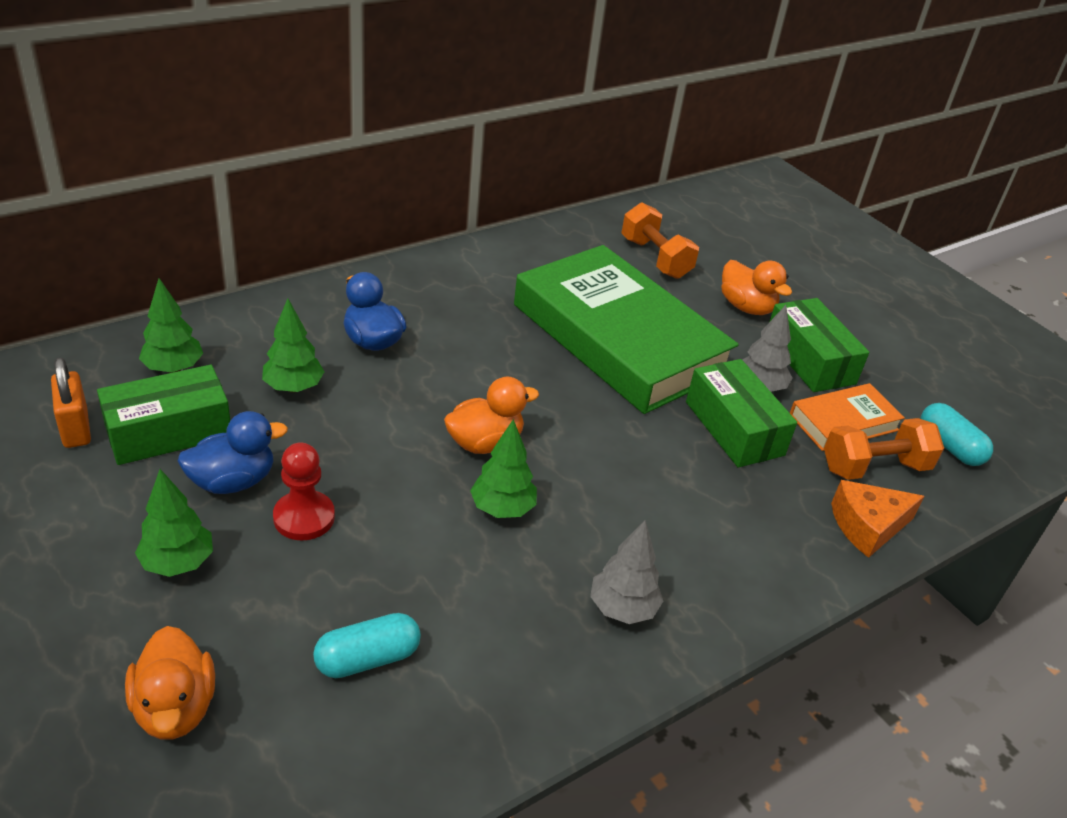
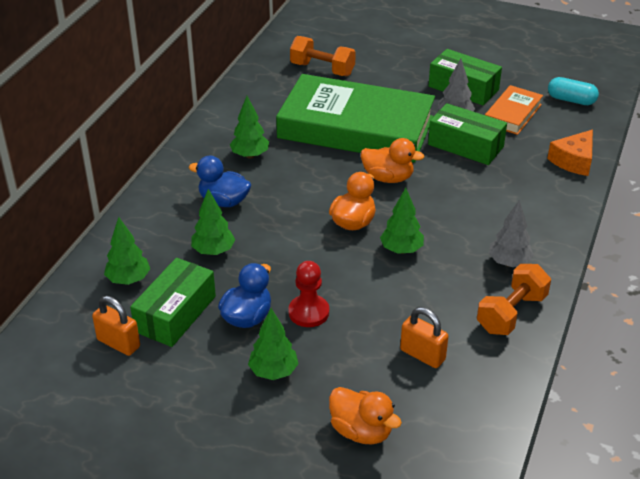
camera: 30 degrees left, 0 degrees up
(367, 659) = (422, 355): turquoise capsule -> orange padlock
(461, 308) = (250, 155): none -> green tree
(746, 307) = (401, 74): orange duck -> orange duck (388, 178)
(874, 467) = (549, 130): orange dumbbell -> orange dumbbell (511, 313)

